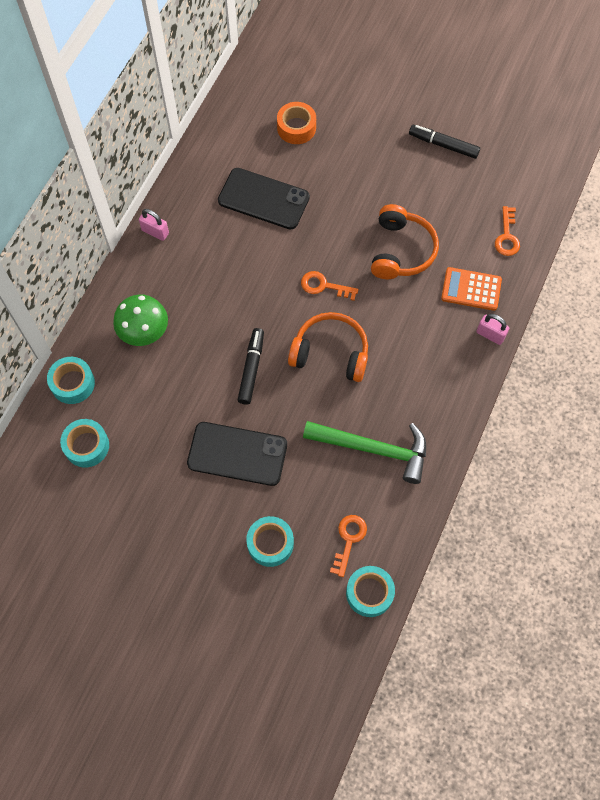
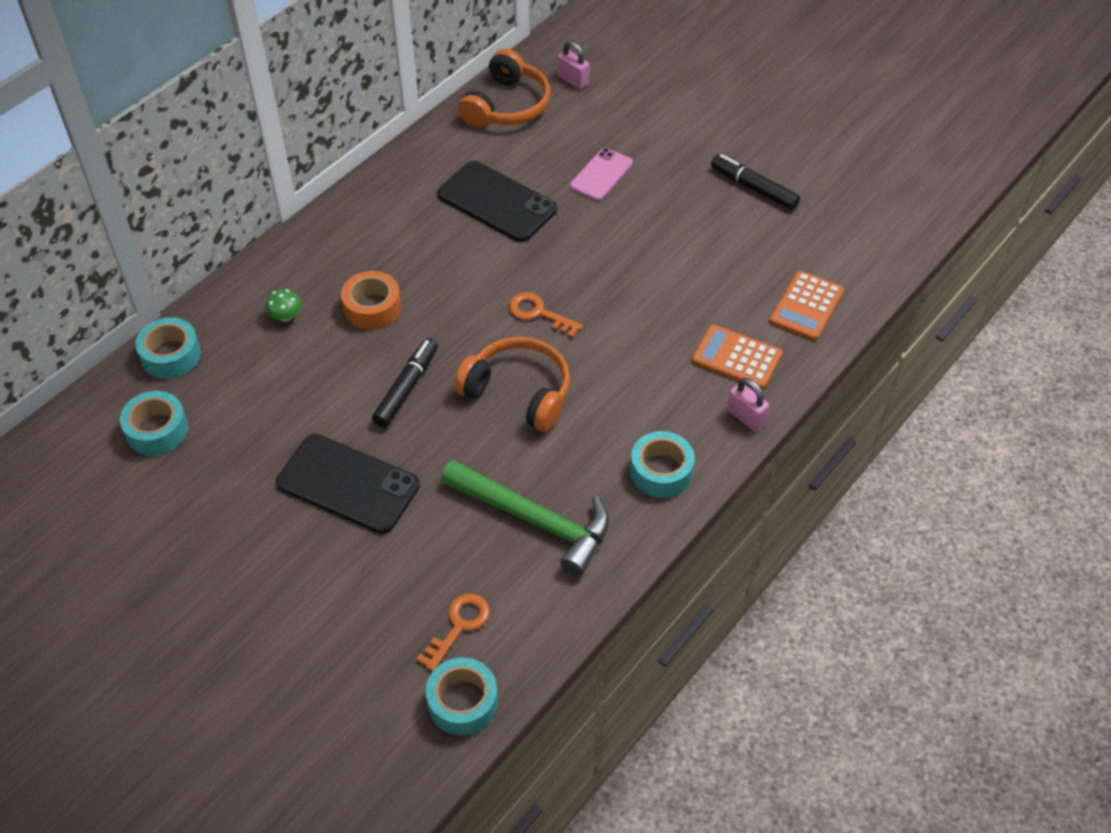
camera: 15 degrees right, 15 degrees down
(144, 331) = (285, 316): green mushroom -> green mushroom, size x0.49
(155, 232) = (346, 211): pink padlock -> pink padlock (573, 80)
(270, 543) = (349, 604): turquoise tape -> turquoise tape (661, 471)
(296, 128) = (568, 134): orange tape -> orange tape (372, 308)
(331, 158) = (601, 175): none -> pink phone
(401, 251) = (656, 294): orange headphones -> orange headphones (507, 106)
(507, 236) = (806, 306): orange key -> orange calculator

